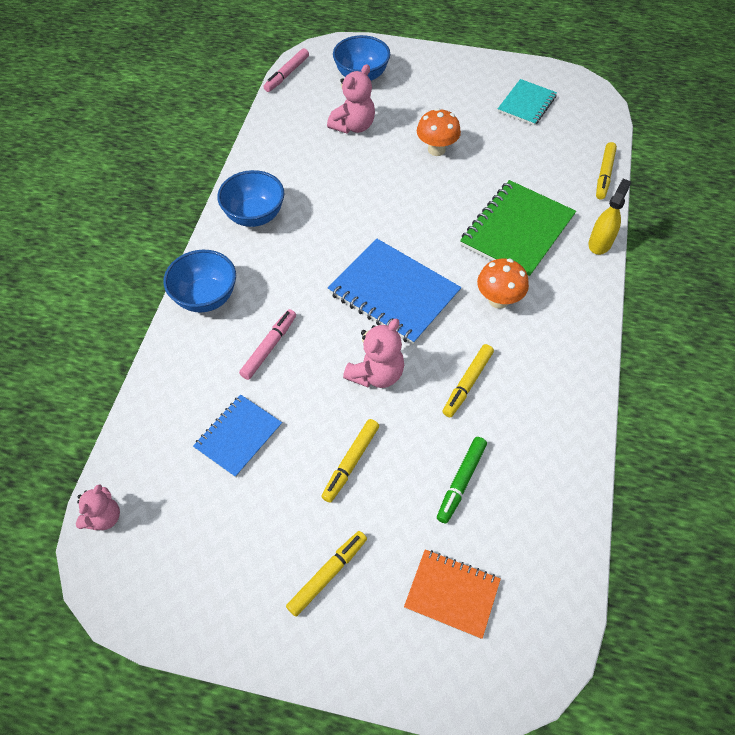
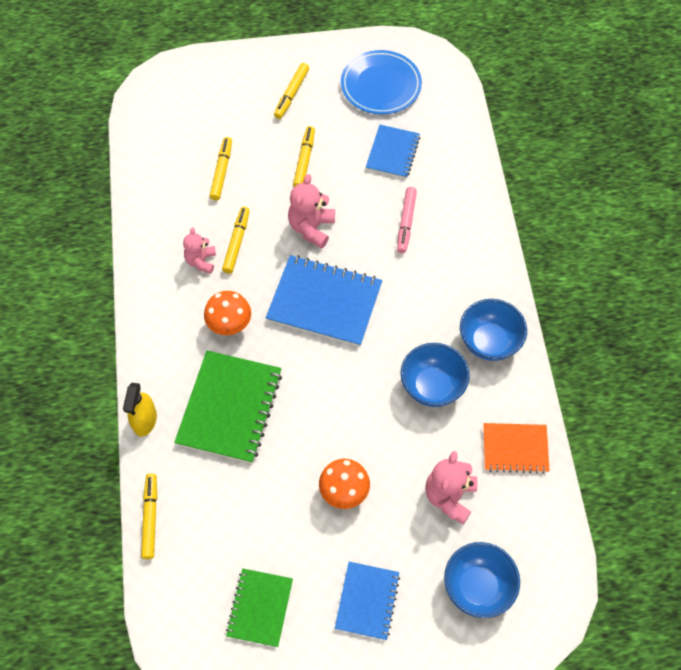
camera: 160 degrees right, 5 degrees up
(104, 517) = (451, 81): pink teddy bear -> pink teddy bear (201, 261)
(199, 545) = (381, 85): none -> blue plate
(206, 297) = (482, 247): blue bowl -> blue bowl (432, 386)
(287, 74) = (568, 557): pink marker -> none
(445, 89) = (367, 601): none -> blue notebook
(452, 594) = (209, 107): orange notebook -> orange notebook (515, 449)
(461, 482) = (221, 171): green marker -> yellow marker
(526, 104) = (260, 608): turquoise notebook -> green notebook

